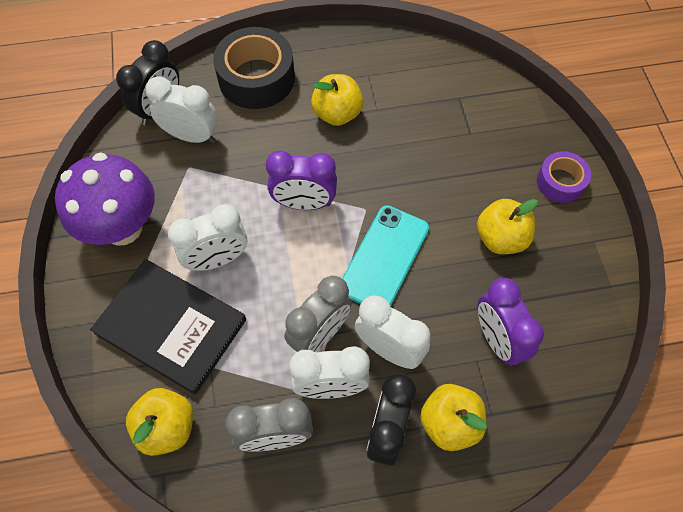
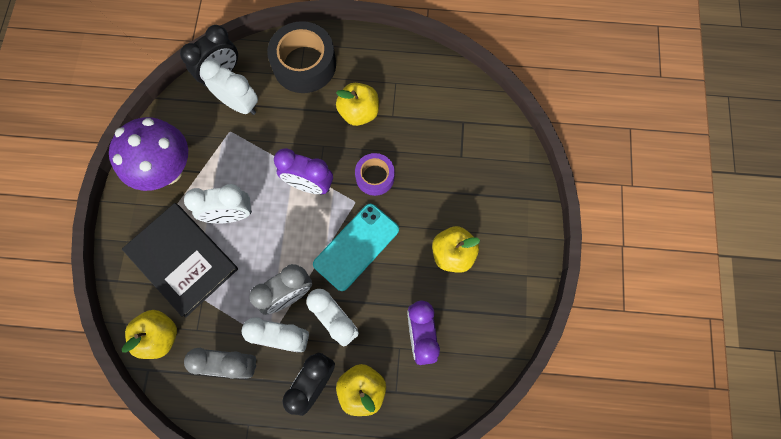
camera: 15 degrees right, 10 degrees up
(560, 182) = (518, 218): purple tape -> purple tape (375, 177)

